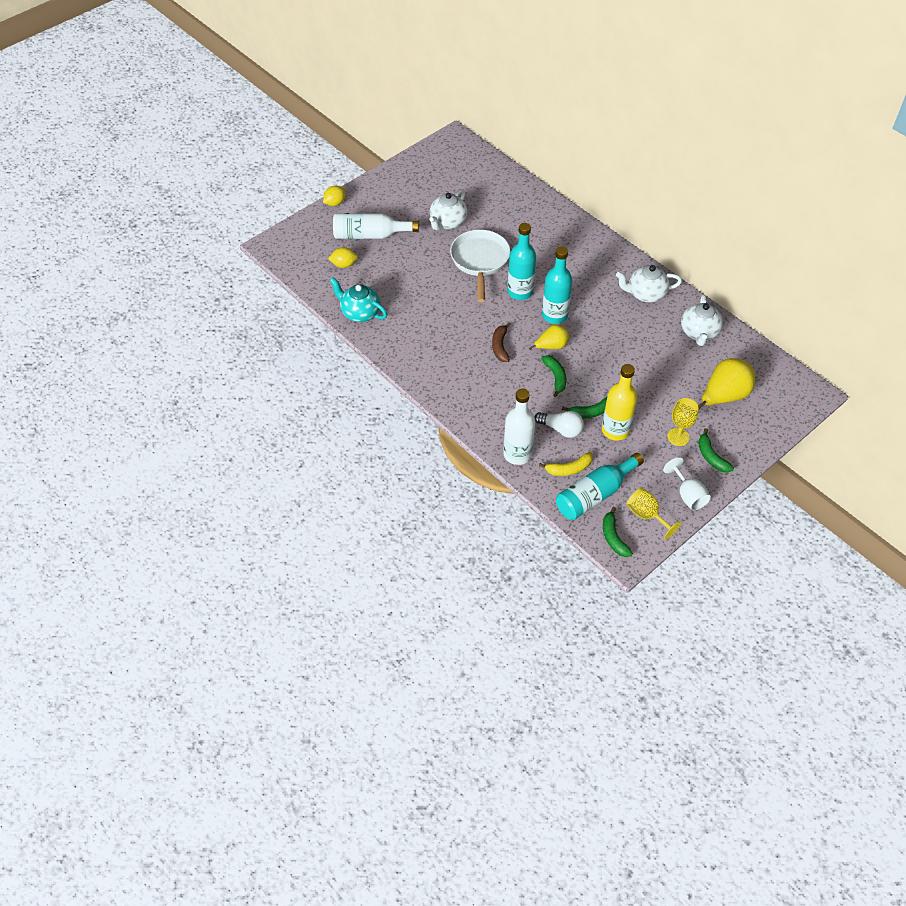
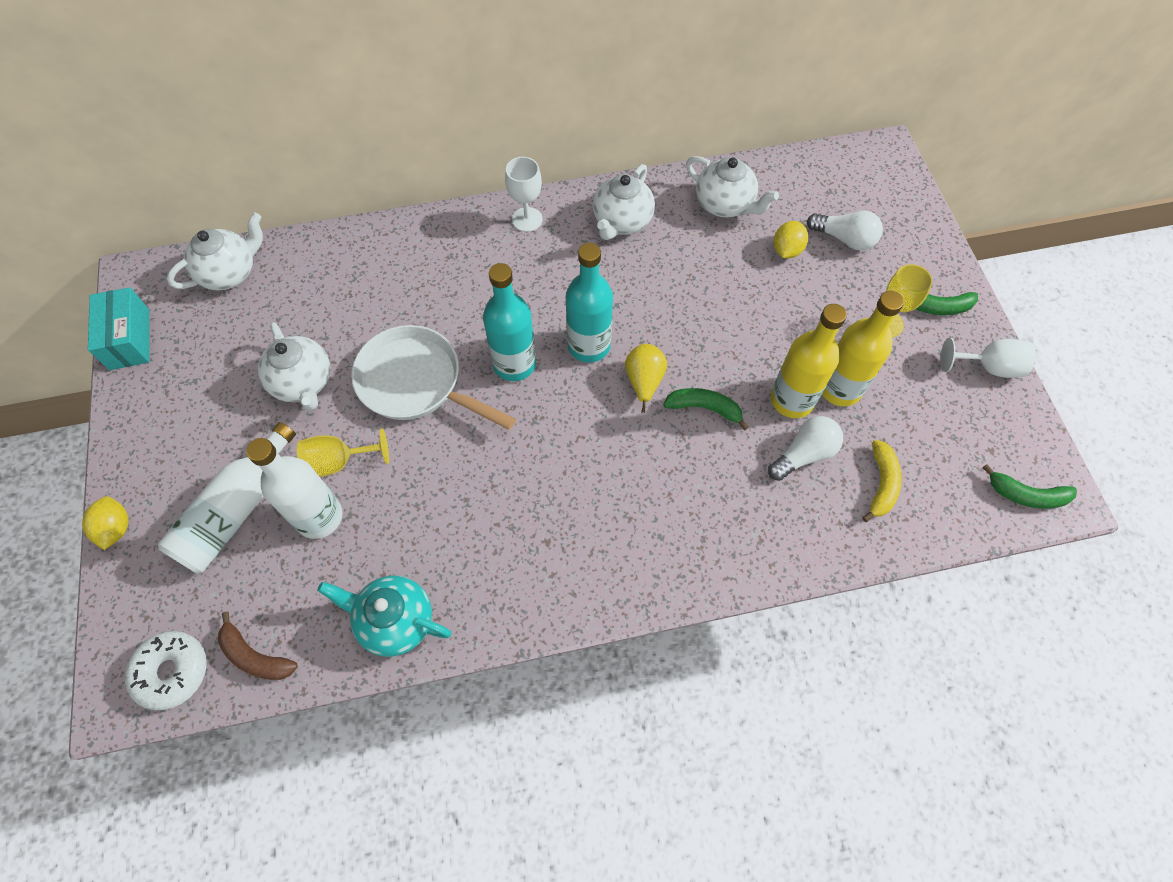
camera: 60 degrees left, 10 degrees up
(290, 255) = (172, 672): none -> white donut
(344, 265) = (268, 589): yellow lemon -> yellow lemon (786, 250)
(360, 313) = (395, 621): turquoise teapot -> turquoise teapot turned 45 degrees clockwise
(422, 154) = (129, 339): none -> turquoise box
(483, 166) = (230, 273): none -> white teapot
(500, 346) = (602, 448): brown banana -> brown banana (255, 656)
(517, 454) = (822, 538): white bottle -> white bottle (319, 517)
(590, 412) = (792, 400): green banana -> yellow bottle
(595, 495) = (942, 477): turquoise bottle -> none
(612, 255) = (527, 219): none -> white goblet
(646, 515) = (1003, 433): yellow goblet -> yellow goblet (339, 462)
(723, 396) = (844, 239): yellow pear -> white light bulb

